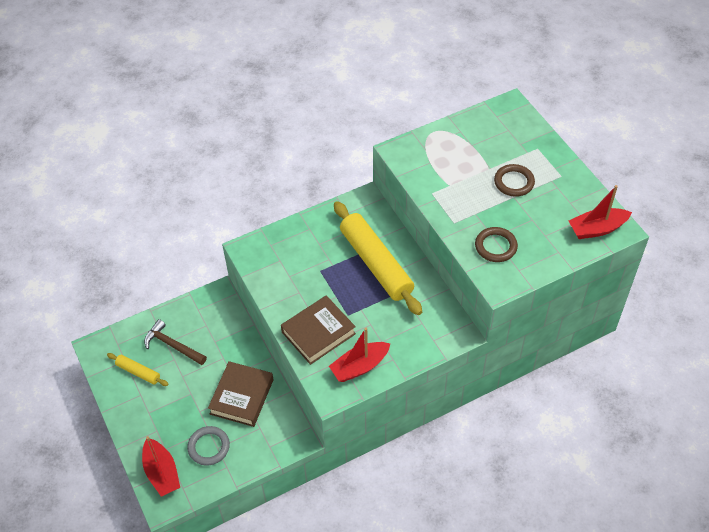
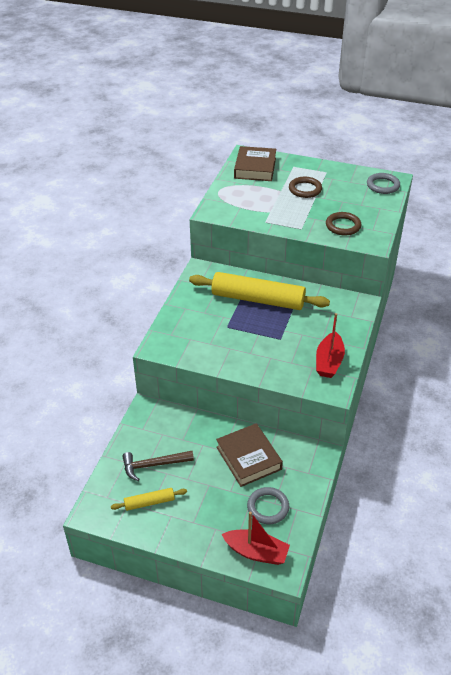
camera: 45 degrees left, 10 degrees down
(318, 333) = (276, 362): brown book -> brown book (255, 168)
(597, 229) = (383, 185): red boat -> grey ring

